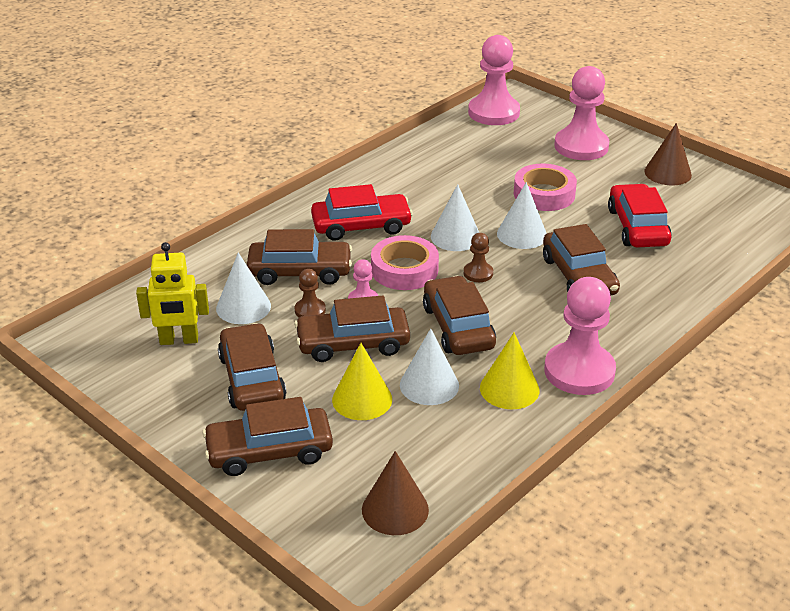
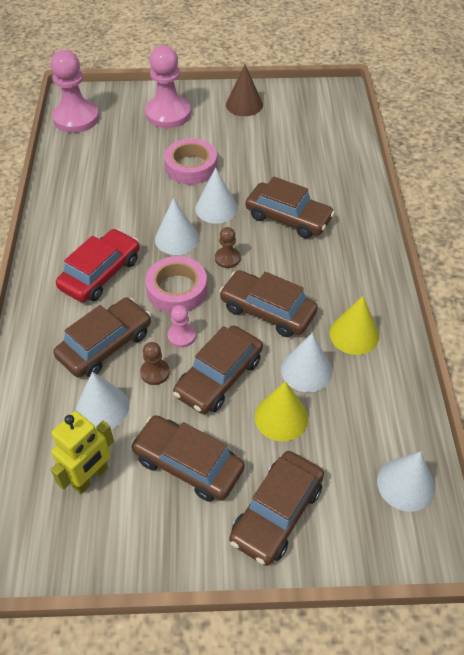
camera: 45 degrees left, 15 degrees up
(395, 509) = (405, 484): brown cone -> white cone
(579, 371) = (374, 290): pink pawn -> none
(637, 227) = (276, 157): red car -> none

